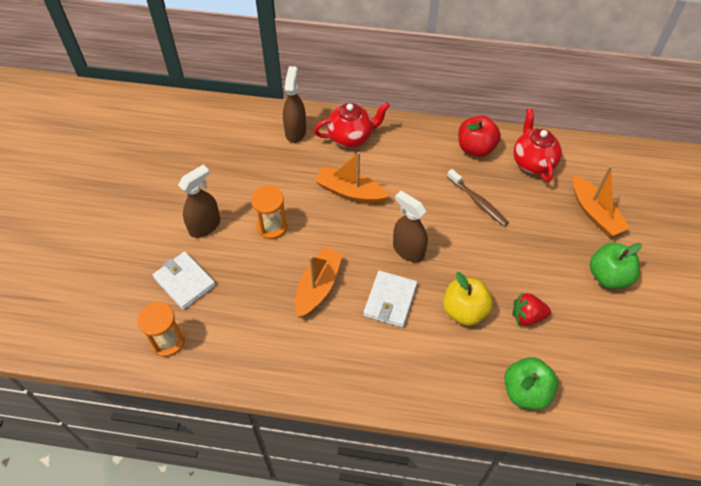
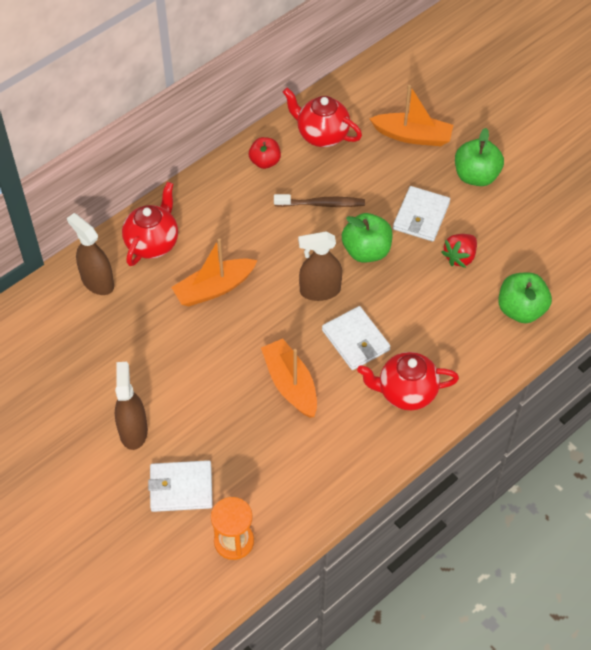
camera: 50 degrees left, 0 degrees up
(272, 227) = (190, 376): orange hourglass -> none
(377, 363) = (406, 392): none -> red teapot
(464, 311) = (415, 295): yellow apple -> none
(469, 254) = (366, 251): none -> green apple
(475, 148) = (265, 162): red apple -> red apple, size x0.66
(534, 266) = (421, 216): none -> white wallet

